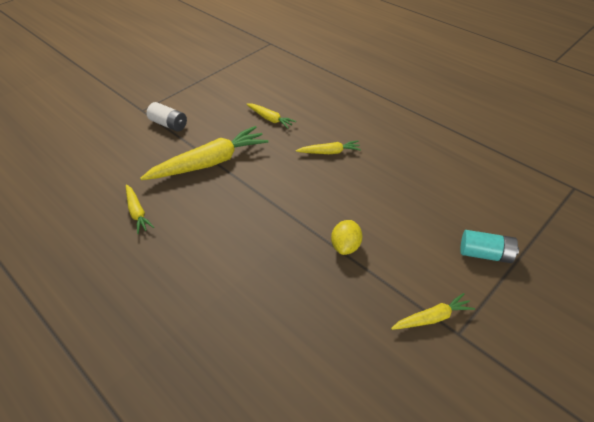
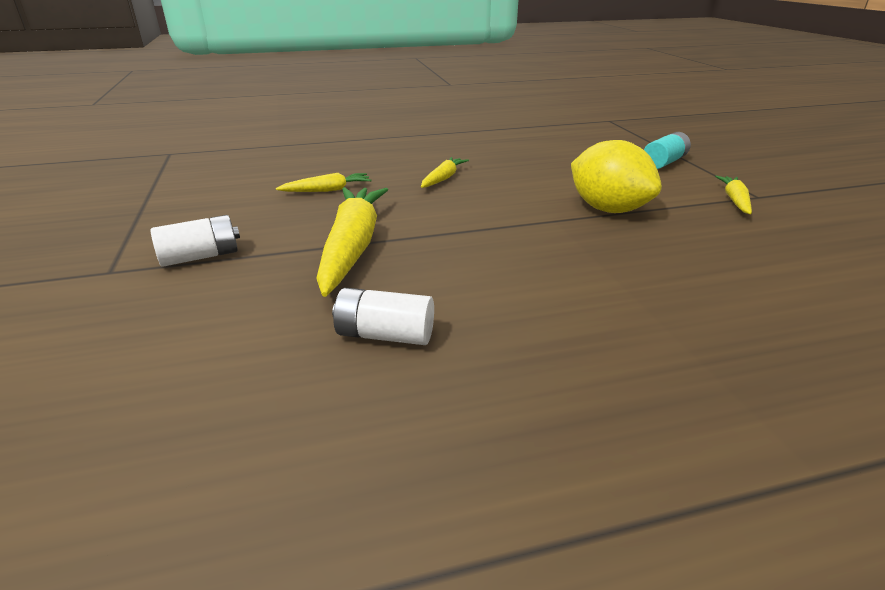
camera: 60 degrees left, 15 degrees down
(137, 212) = (385, 335): yellow carrot -> white battery
(346, 246) = (608, 209): yellow lemon -> yellow lemon, size x1.75

